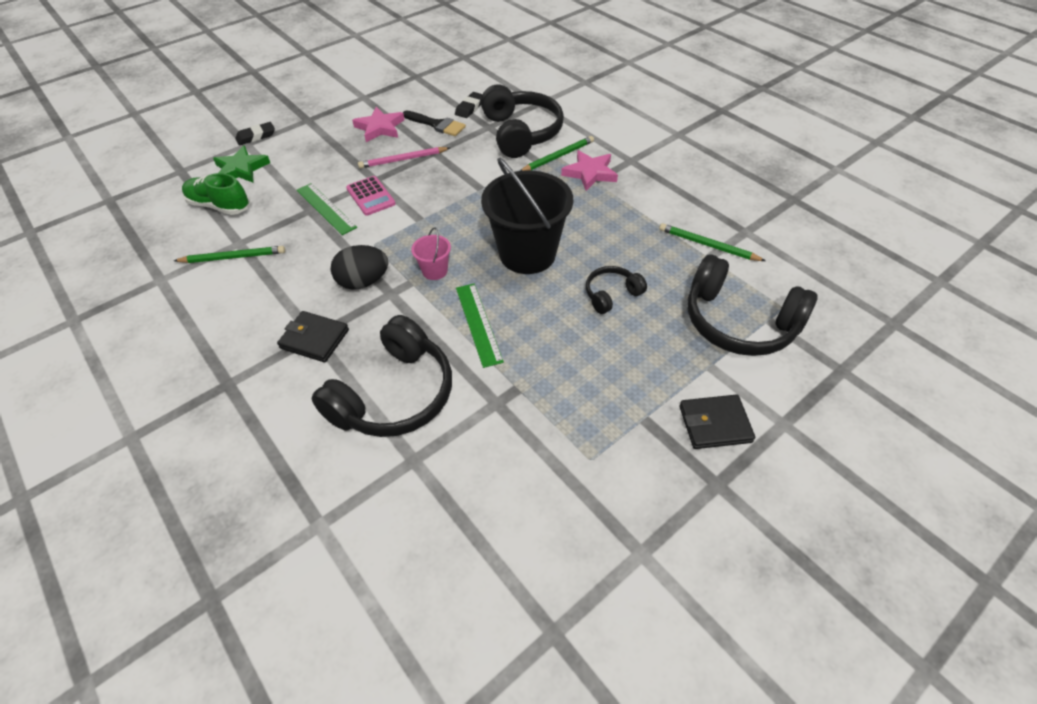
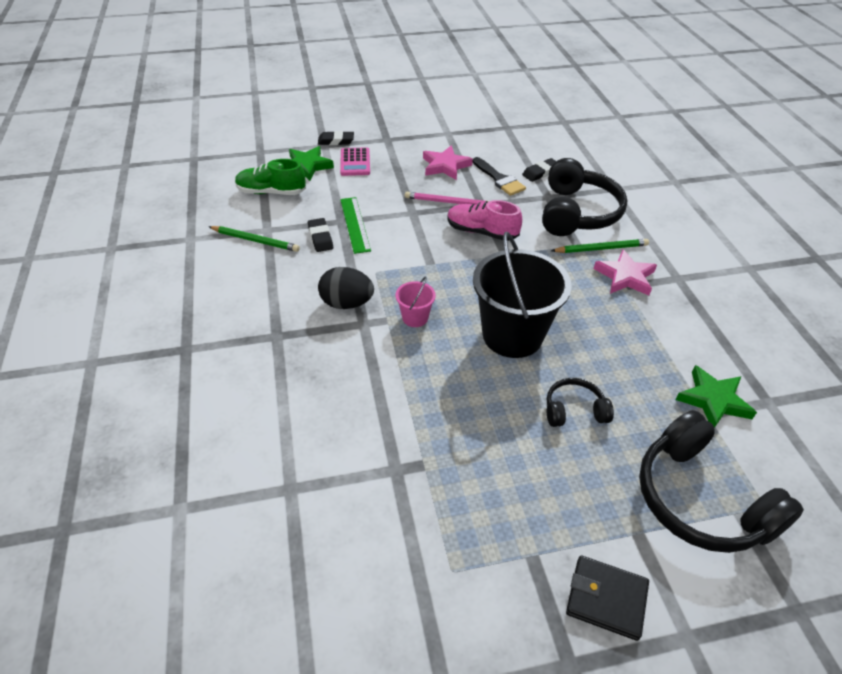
camera: 25 degrees right, 5 degrees down
(219, 206) = (271, 192): green shoe -> green shoe turned 45 degrees counterclockwise
(299, 232) = (320, 237): none -> black eraser
(314, 339) = (275, 339): black wallet -> none
(370, 196) = (399, 227): pink calculator -> pink calculator (355, 162)
(394, 395) = (310, 419): black headphones -> none
(449, 176) = (481, 232): none -> pink shoe
(478, 323) = (425, 385): green ruler -> none
(708, 245) = (713, 400): green pencil -> green star

